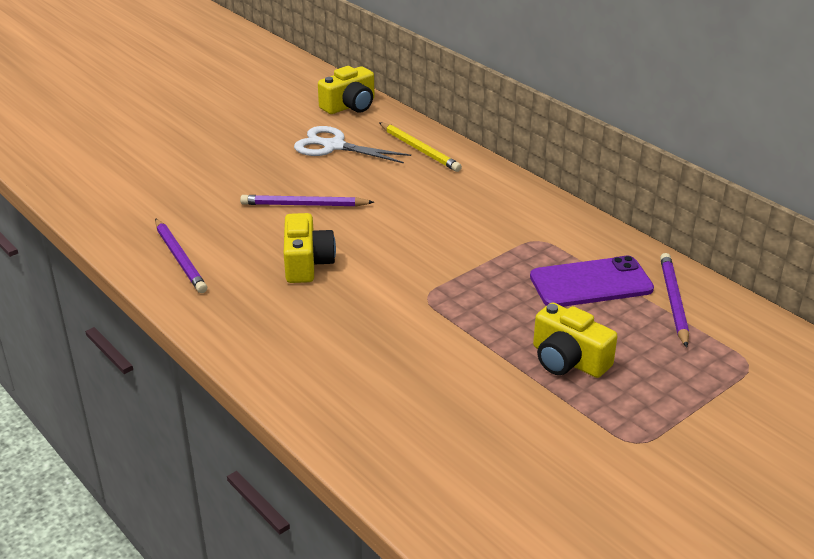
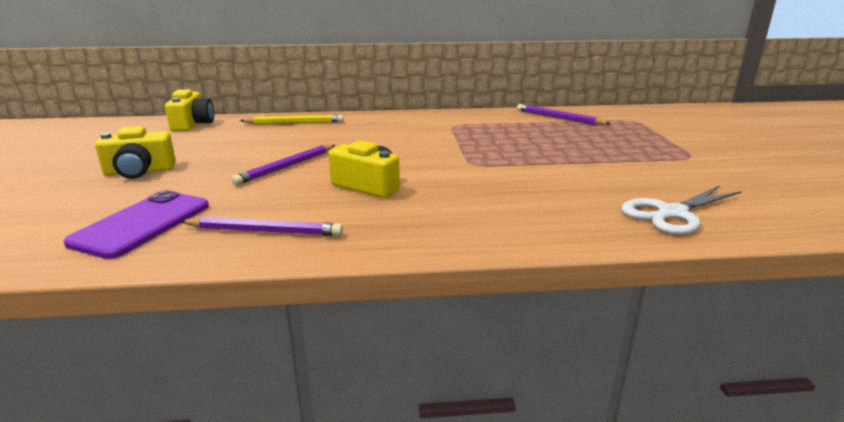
camera: 55 degrees left, 10 degrees down
(333, 146) = (231, 140): white scissors -> white scissors (672, 213)
(568, 360) = (592, 149): yellow camera -> yellow camera (139, 171)
(591, 283) = (518, 127): purple phone -> purple phone (142, 224)

